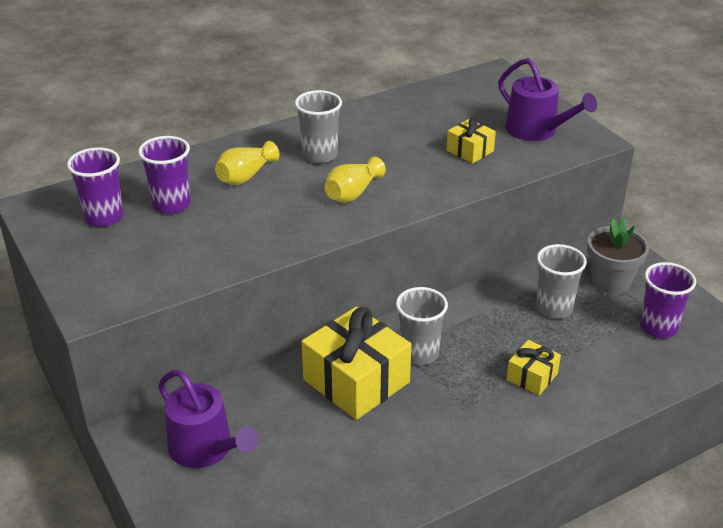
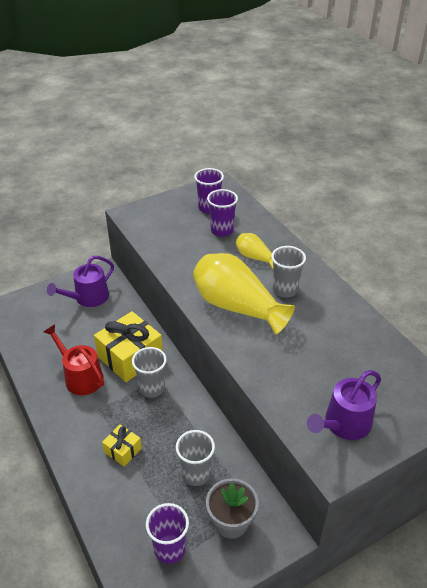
camera: 90 degrees right, 5 degrees up
(352, 193) = (237, 307): yellow vase -> yellow vase, size x2.03
(400, 437) = (80, 377): none -> red watering can
(470, 151) = (302, 374): yellow gift -> none

